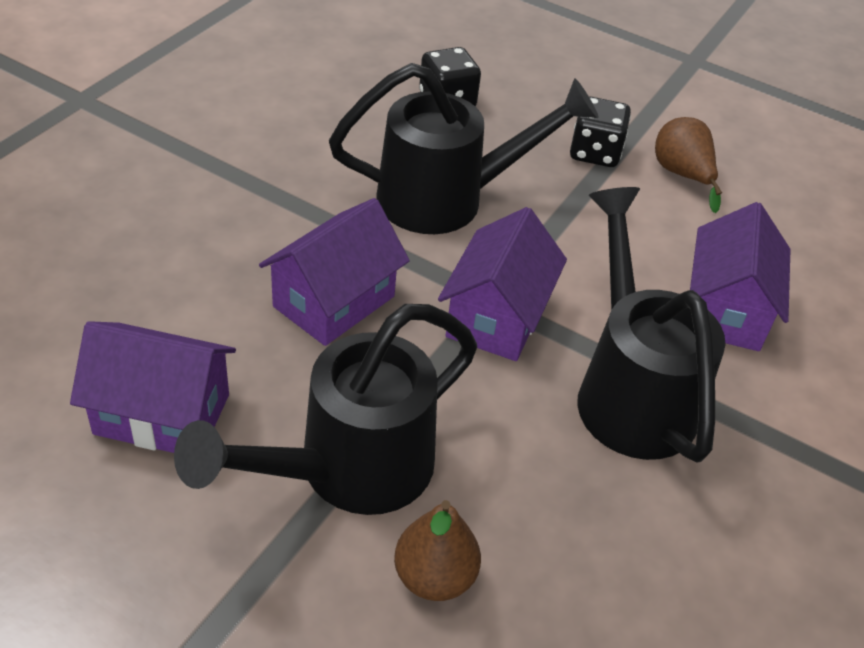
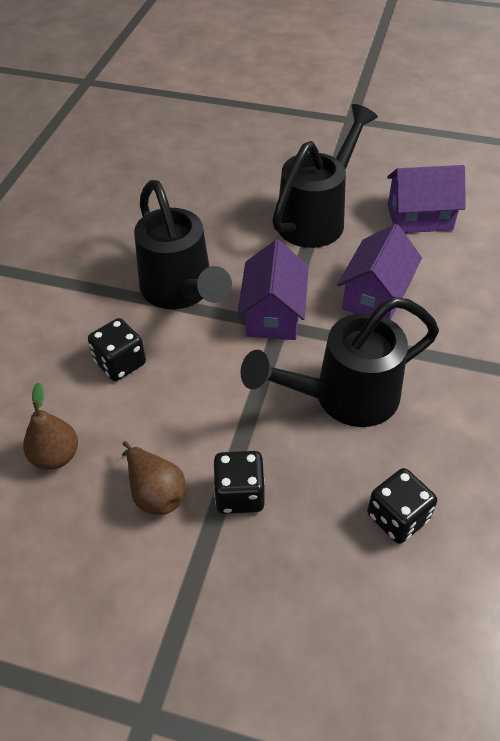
camera: 170 degrees right, 5 degrees up
(434, 577) = (259, 191): brown pear -> brown pear (56, 456)
(725, 310) = (120, 363): purple house -> black dice

